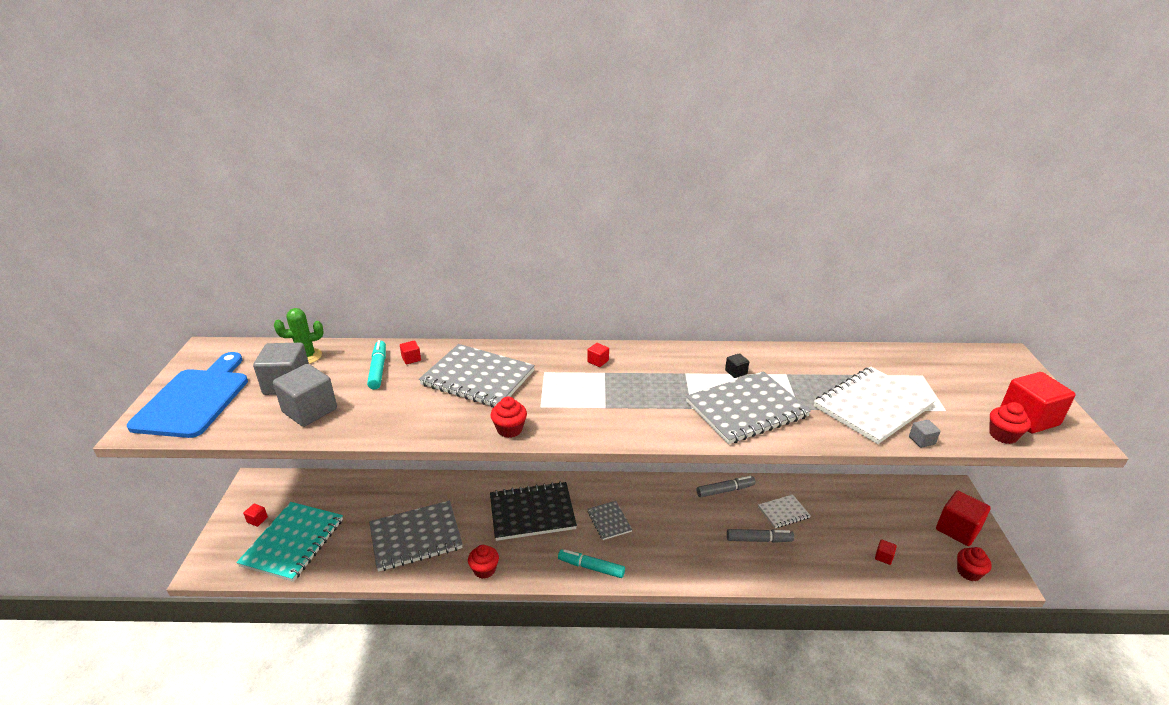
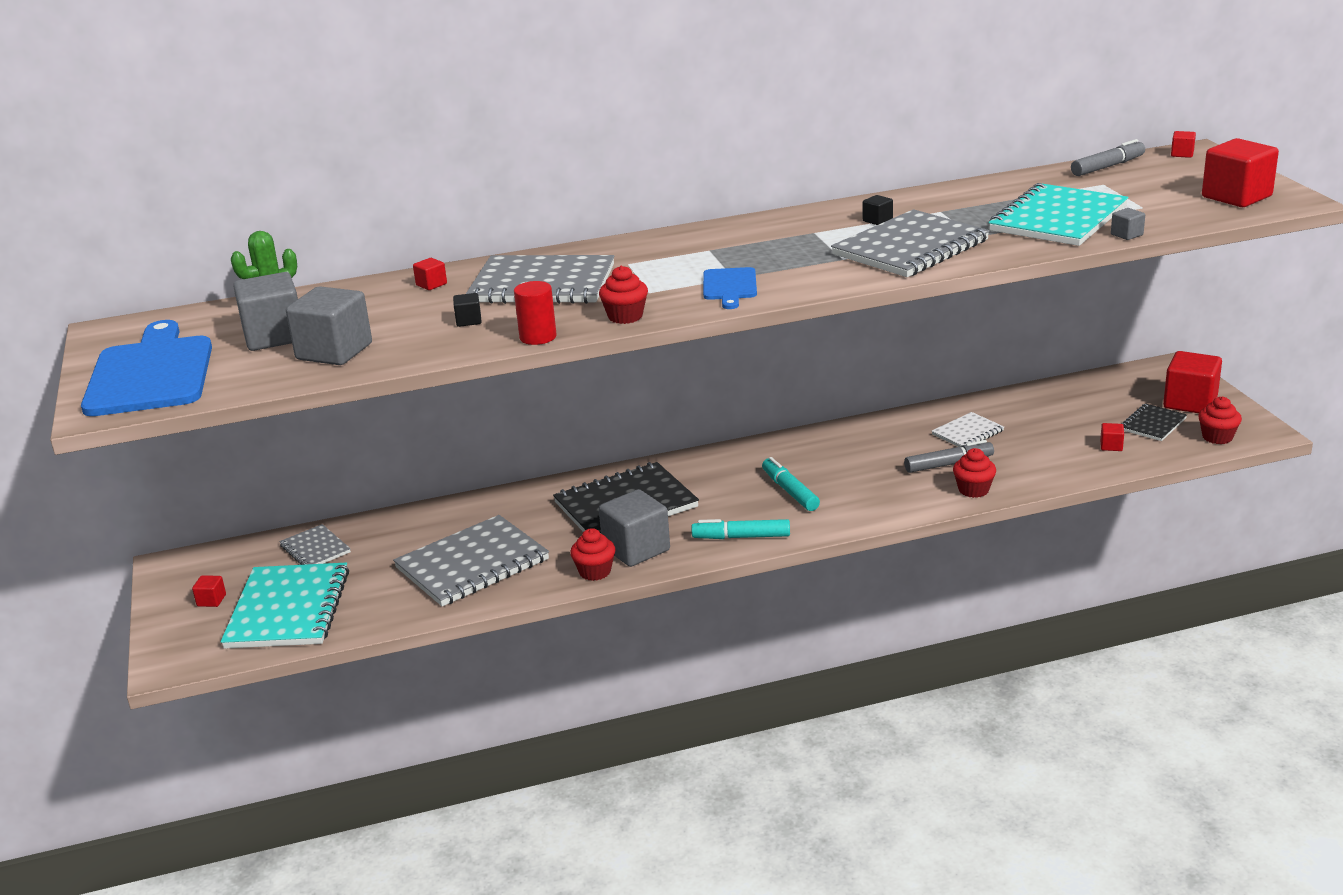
camera: 15 degrees left, 5 degrees down
(378, 369) = (393, 301): turquoise marker -> turquoise marker (790, 491)
(409, 403) = (468, 321): none -> black cube
(440, 434) = (538, 337): none -> red cylinder
(519, 557) = (636, 549): none -> grey cube
(597, 416) = (729, 286): none -> blue cutting board
(598, 361) = (692, 242): red cube -> red cube (1182, 154)
(609, 521) = (739, 490): grey notebook -> grey notebook (315, 549)
(725, 490) = (880, 428): grey marker -> grey marker (1107, 167)
(872, 406) = (1058, 219): white notebook -> turquoise notebook
(922, 544) = (1153, 424): none -> black notebook
(1003, 435) = (1214, 215): red cupcake -> red cupcake (973, 490)

